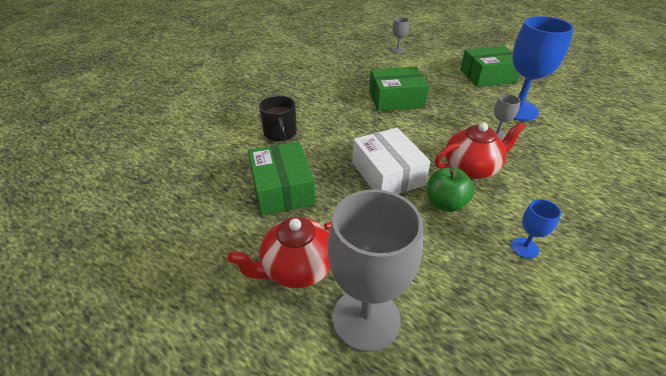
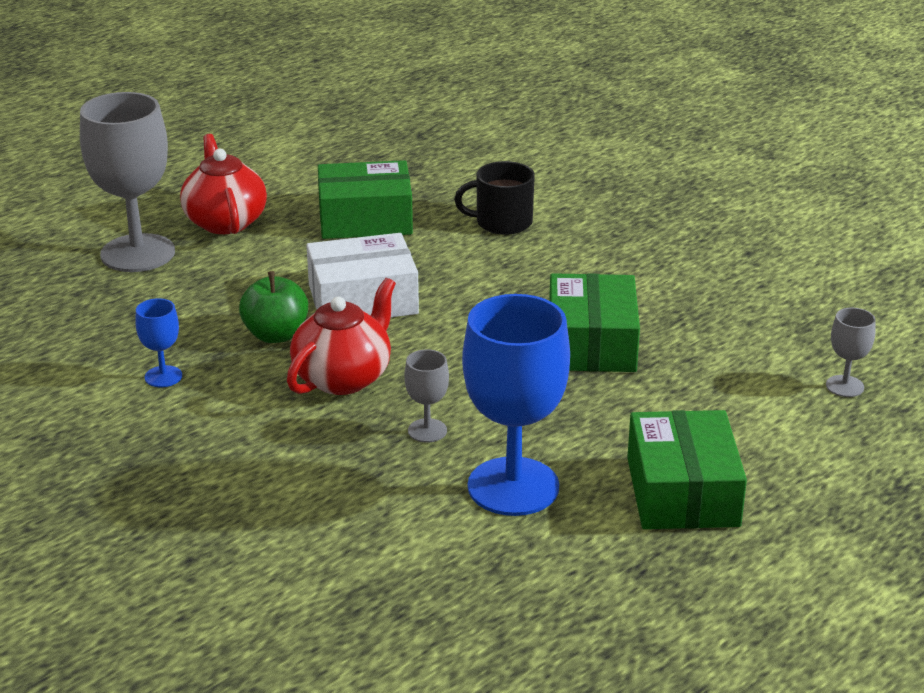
camera: 100 degrees right, 10 degrees down
(472, 168) = (344, 377): red teapot -> red teapot turned 135 degrees counterclockwise

